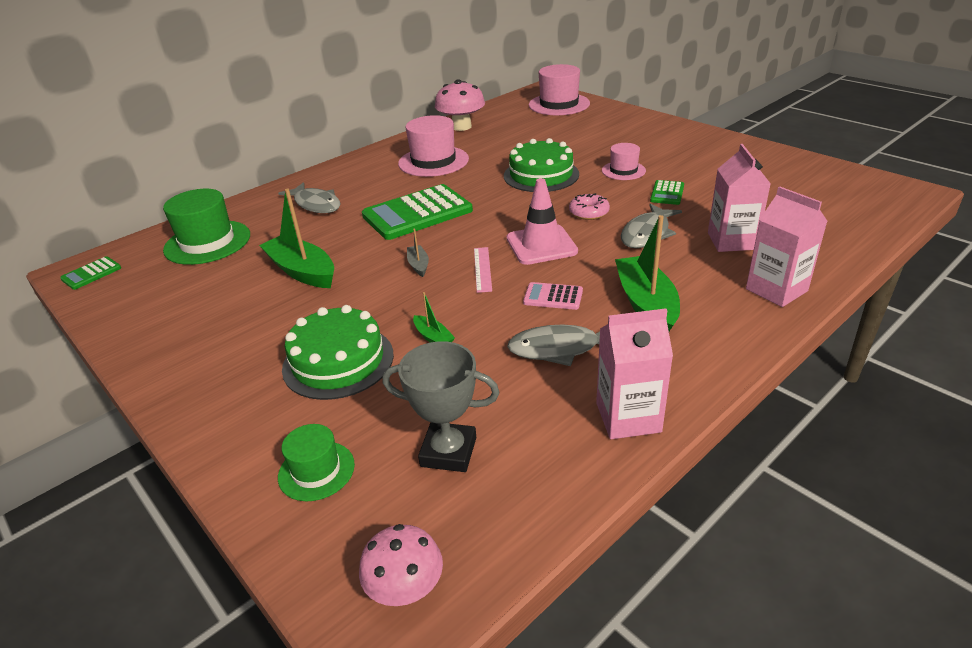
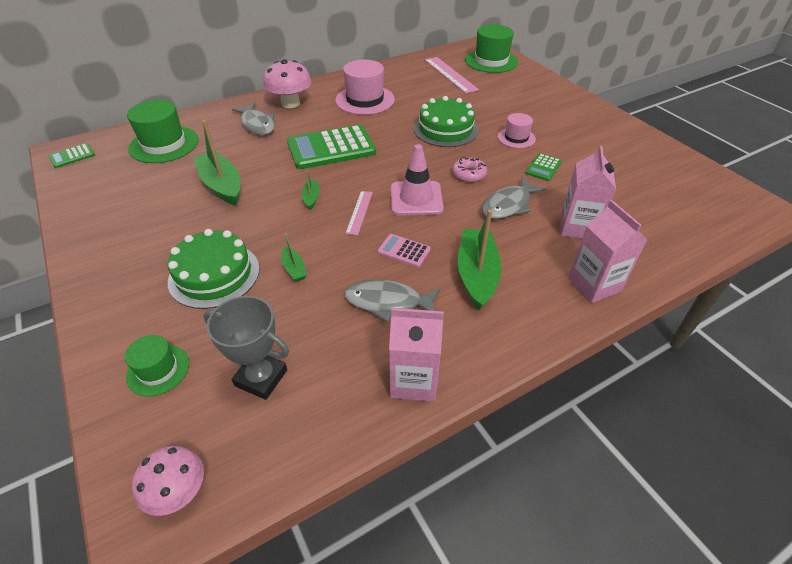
camera: 10 degrees right, 10 degrees up
(418, 265) = (311, 198): grey boat -> green boat
(461, 127) = (401, 70): pink mushroom -> pink mushroom (290, 103)
(520, 123) = (450, 74): none -> pink ruler
(559, 104) = (491, 61): pink hat -> green hat

